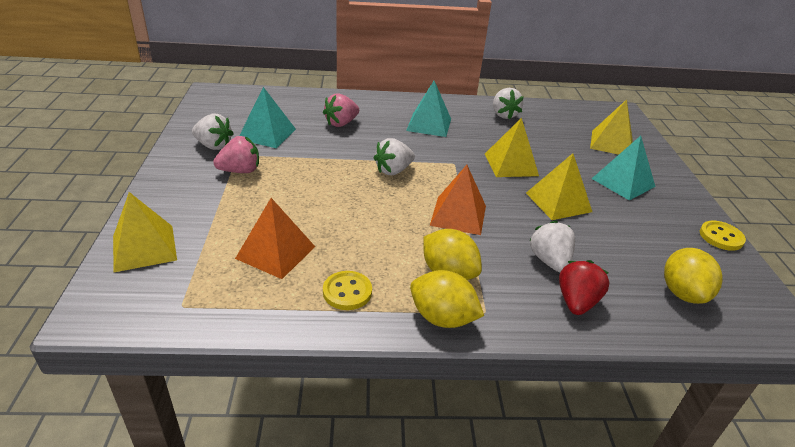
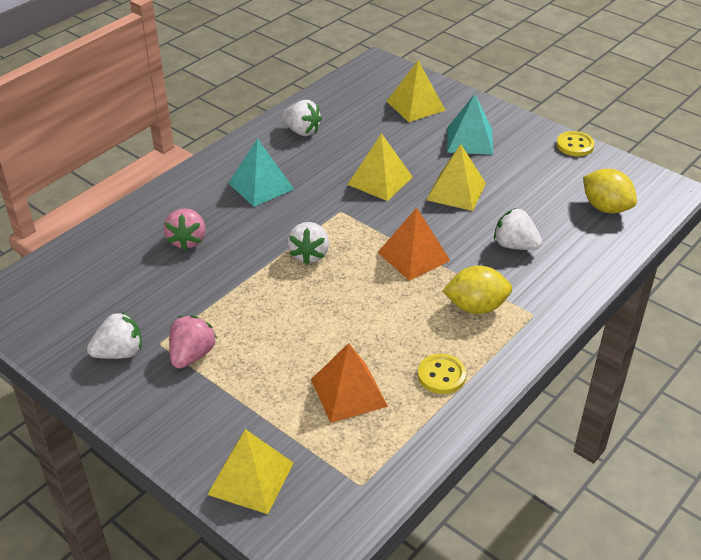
camera: 45 degrees left, 5 degrees up
(267, 134) = (143, 302): turquoise pyramid -> none
(442, 318) = (518, 340): yellow lemon -> none
(576, 302) = (566, 263): red strawberry -> none

